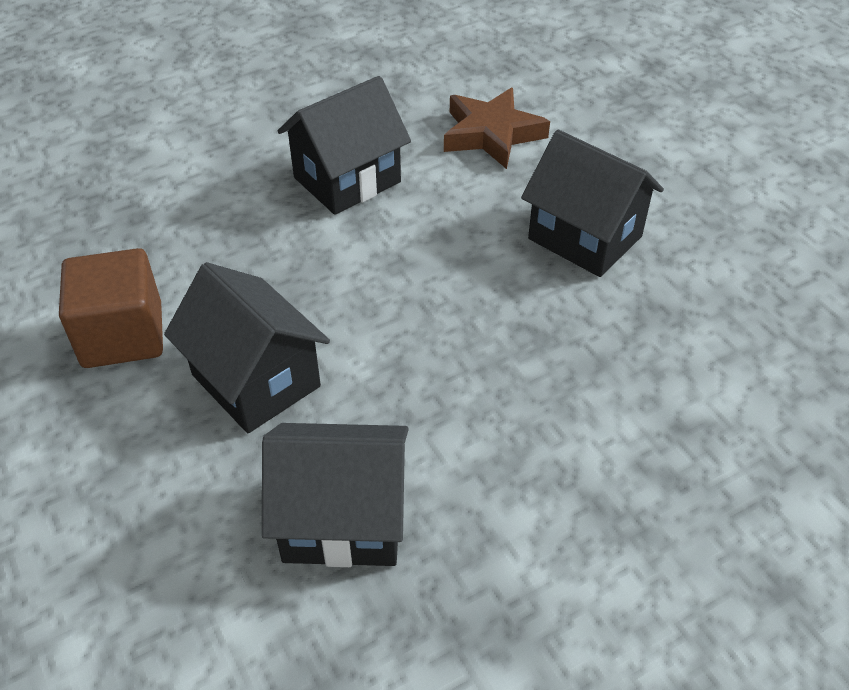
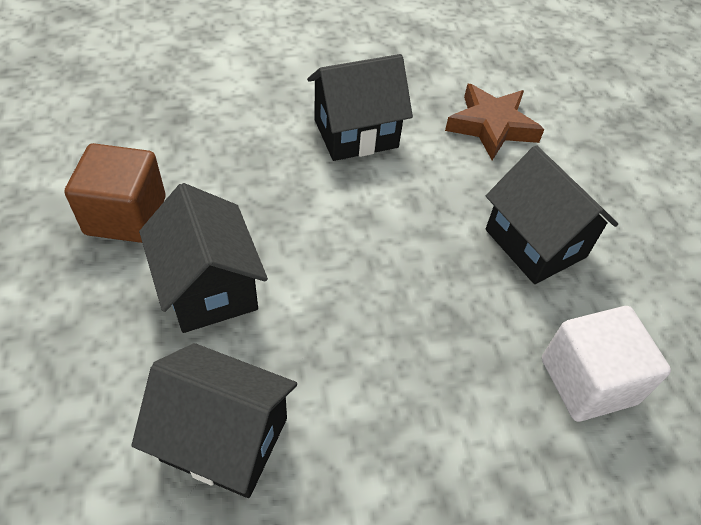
camera: 15 degrees right, 5 degrees up
(689, 351) = (588, 381): none -> white cube

